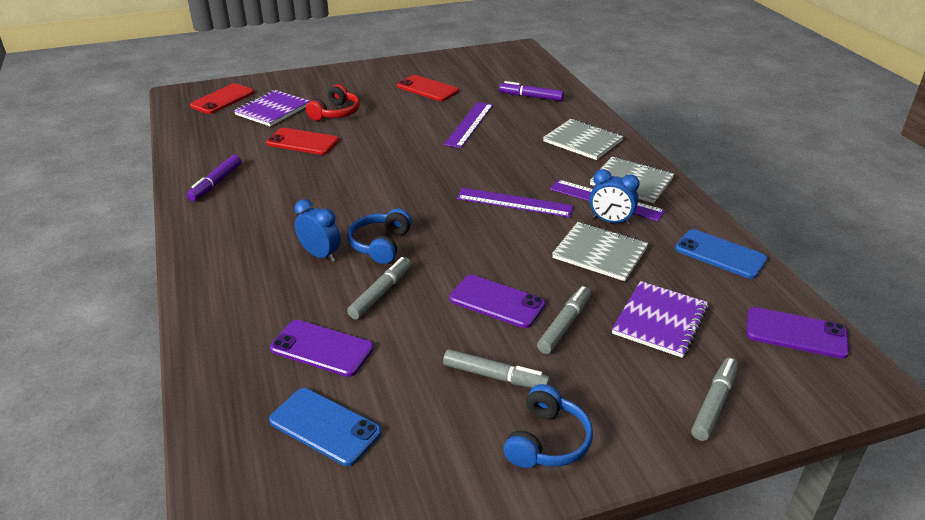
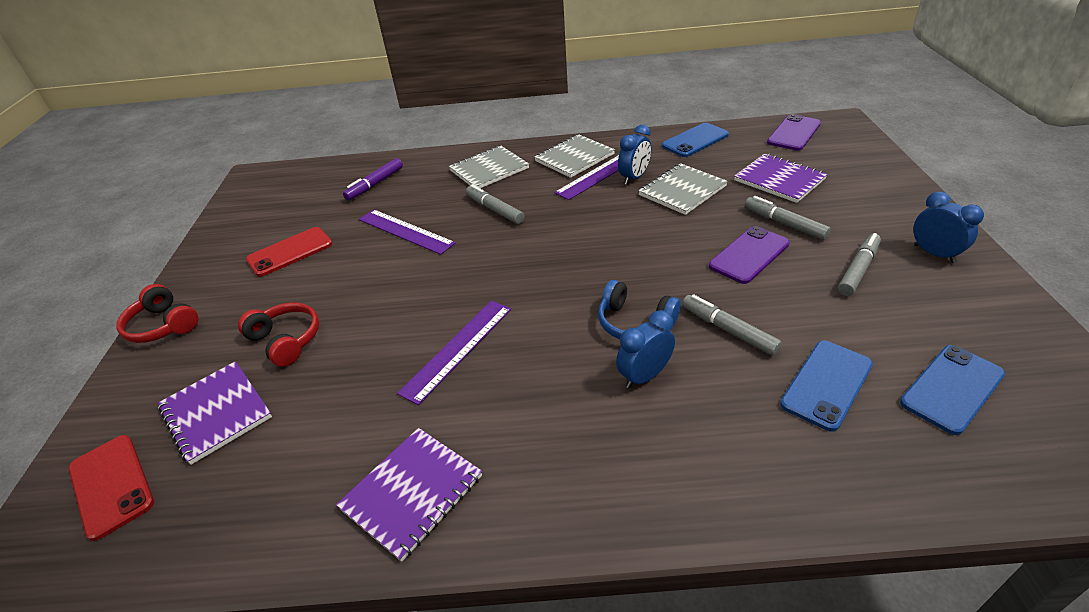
camera: 70 degrees left, 5 degrees up
(216, 183) = (412, 493): purple marker -> purple notebook
(302, 142) = (348, 380): red phone -> none
(322, 348) = (826, 384): purple phone -> blue phone
(342, 72) = (163, 325): none -> red headphones
(514, 202) = (583, 223): purple ruler -> purple ruler (457, 349)
(547, 441) = (934, 254): blue headphones -> blue clock
(714, 404) = (874, 176): grey marker -> grey marker (494, 210)

